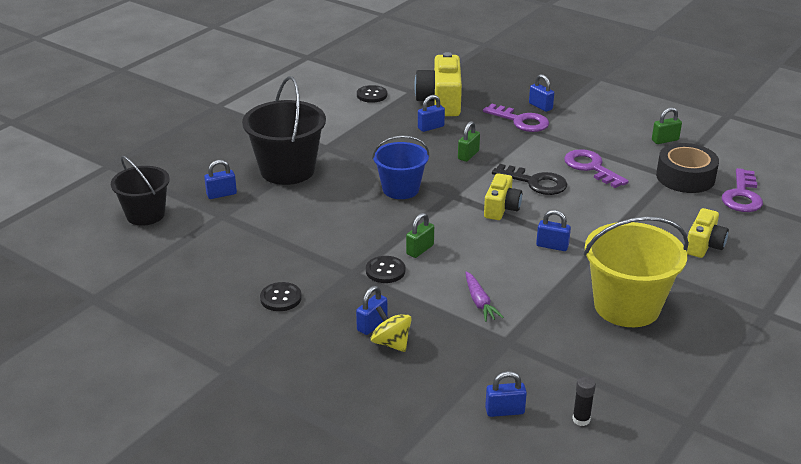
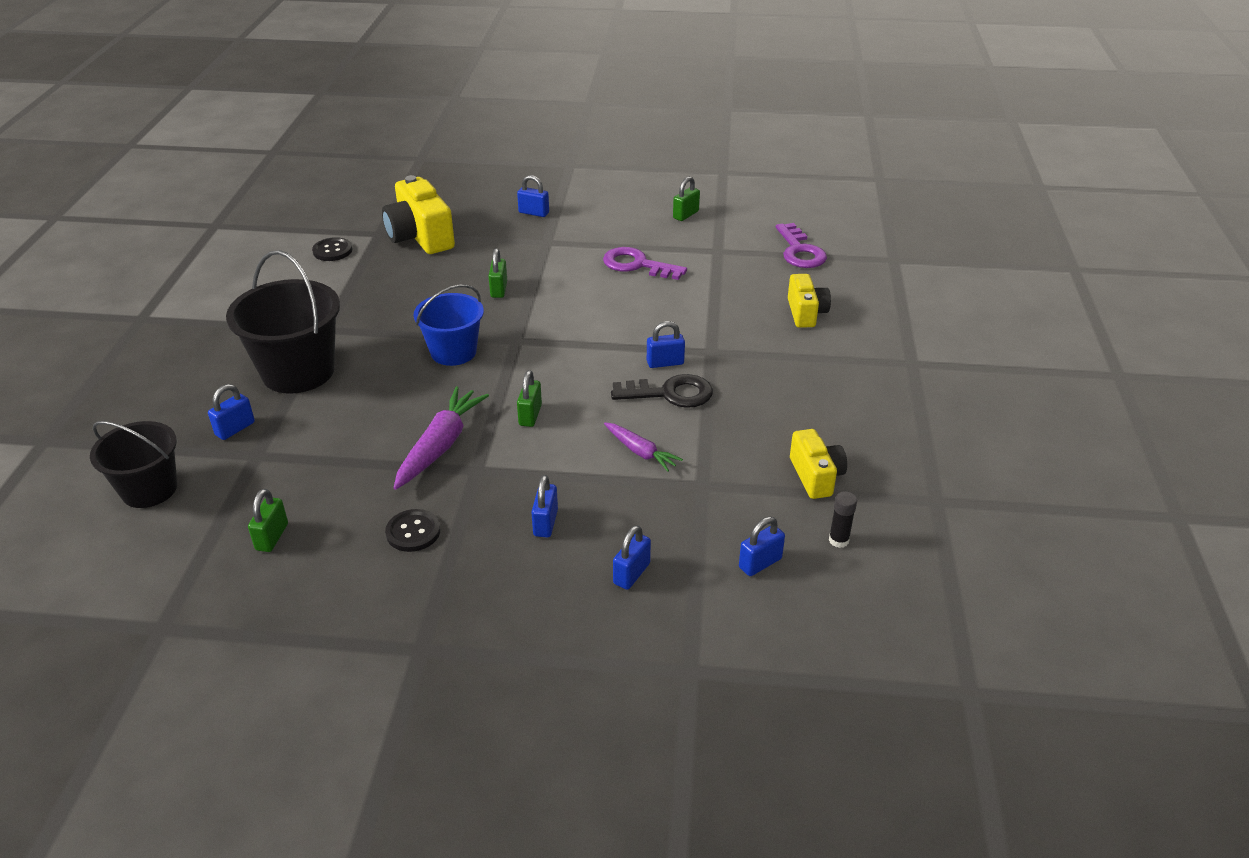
camera: 30 degrees left, 5 degrees up
(193, 269) = (272, 537): none -> green padlock
(342, 249) = (440, 445): none -> purple carrot
(385, 271) = (511, 453): black button -> none
(391, 343) = (583, 536): yellow spinning top -> none
(431, 127) = (432, 269): blue padlock -> blue padlock (631, 573)
(501, 208) = (581, 338): yellow camera -> yellow camera (816, 476)
(521, 121) = (525, 235): purple key -> none
(535, 182) = (593, 298): black key -> black key (670, 393)
(627, 306) = (786, 402): yellow bucket -> none
(685, 177) = (734, 248): black tape -> none

